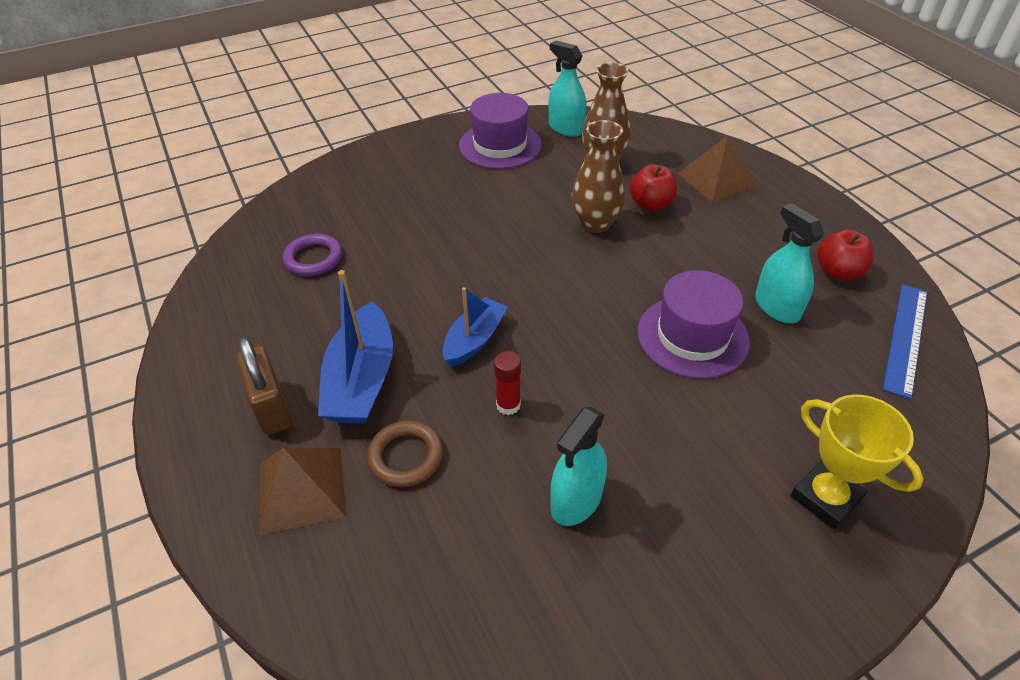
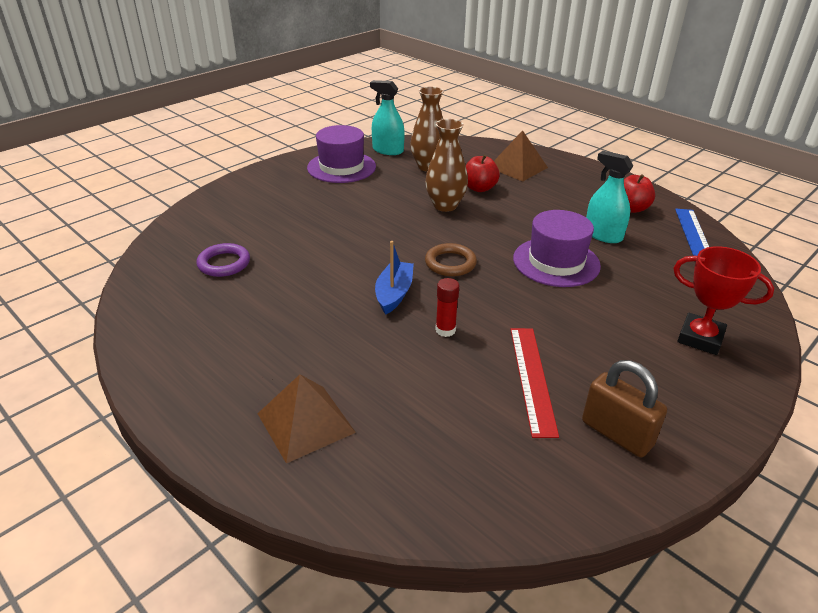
camera: 20 degrees left, 10 degrees down
(271, 407) = (245, 372): brown padlock -> brown padlock (616, 433)
(362, 380) = (315, 337): blue boat -> none
(406, 456) = (383, 380): brown ring -> brown ring (450, 263)
(576, 500) = (532, 378): turquoise spray bottle -> red ruler
(825, 498) = (700, 338): yellow trophy -> red trophy

